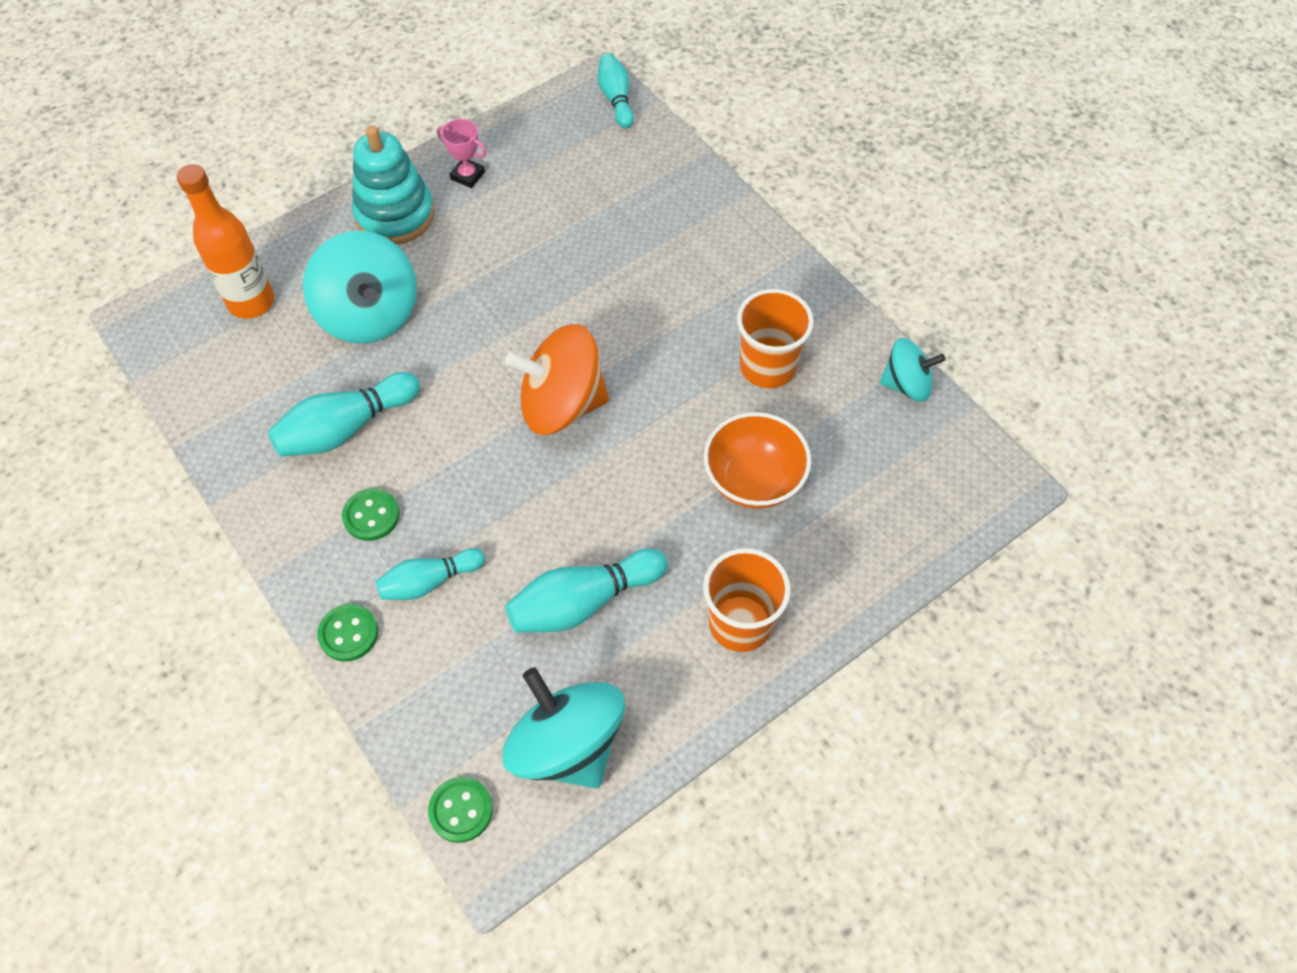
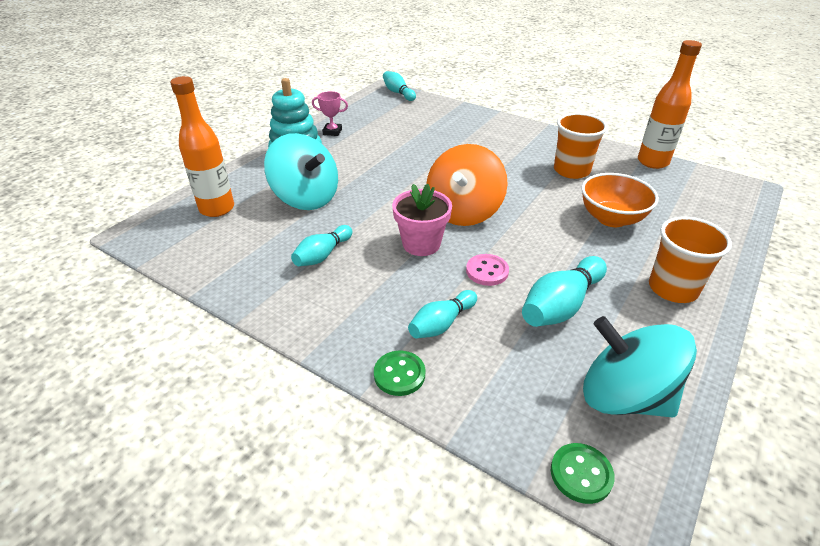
camera: 20 degrees left, 20 degrees down
(346, 428) = (323, 255): turquoise bowling pin -> turquoise bowling pin, size x0.66
(371, 515) = (372, 297): green button -> none
(474, 447) = (421, 244): none -> pink flower pot
(528, 519) = (487, 271): none -> pink button
(561, 404) = (464, 211): orange spinning top -> orange spinning top turned 45 degrees counterclockwise
(906, 384) = (652, 162): turquoise spinning top -> orange bottle

